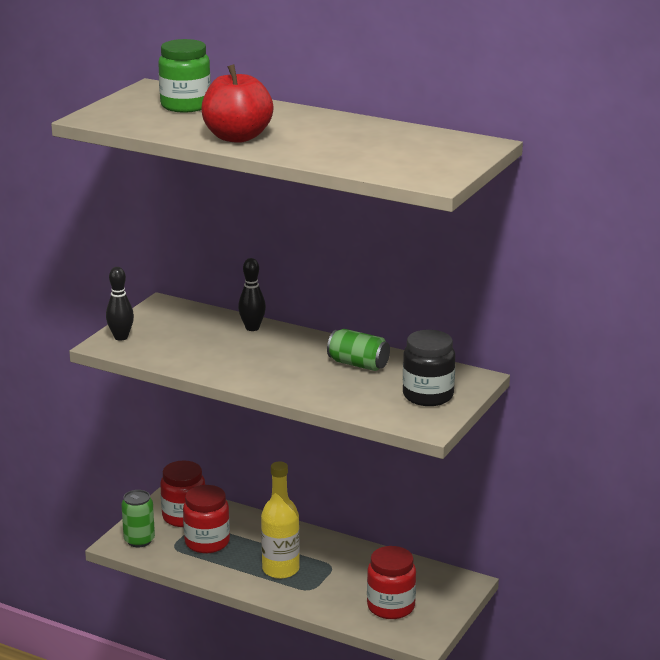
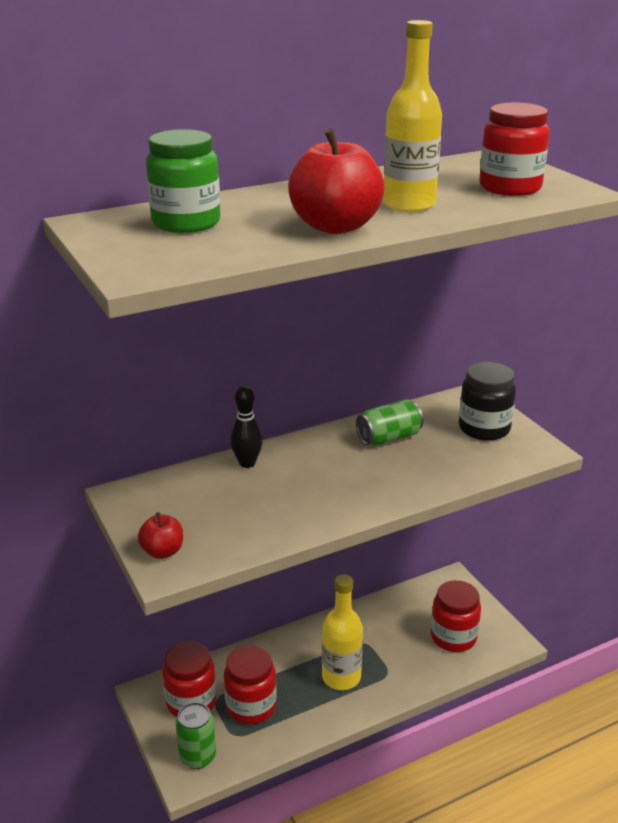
camera: 55 degrees left, 5 degrees up
(121, 337) = (162, 551): black bowling pin -> red apple
(313, 144) = (409, 205): none -> yellow bottle
(405, 161) = (510, 188): none -> red jar

